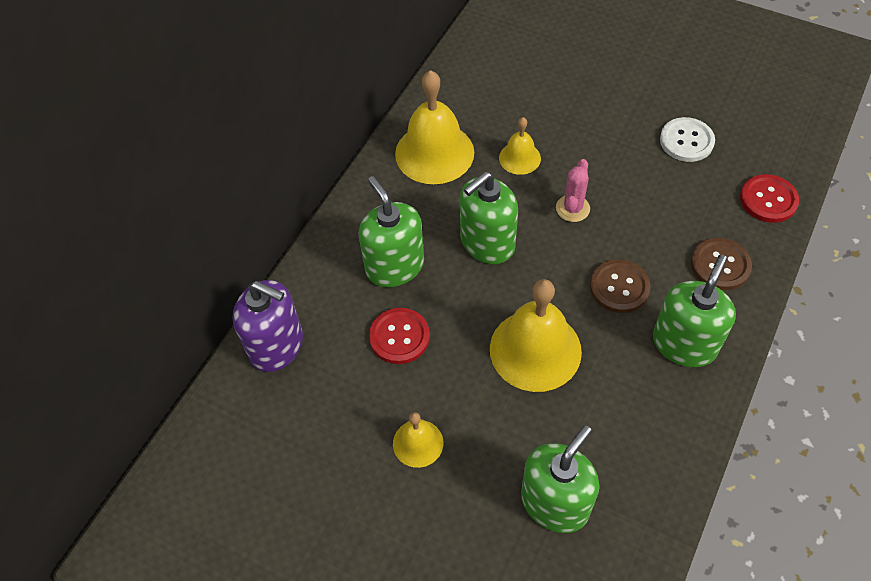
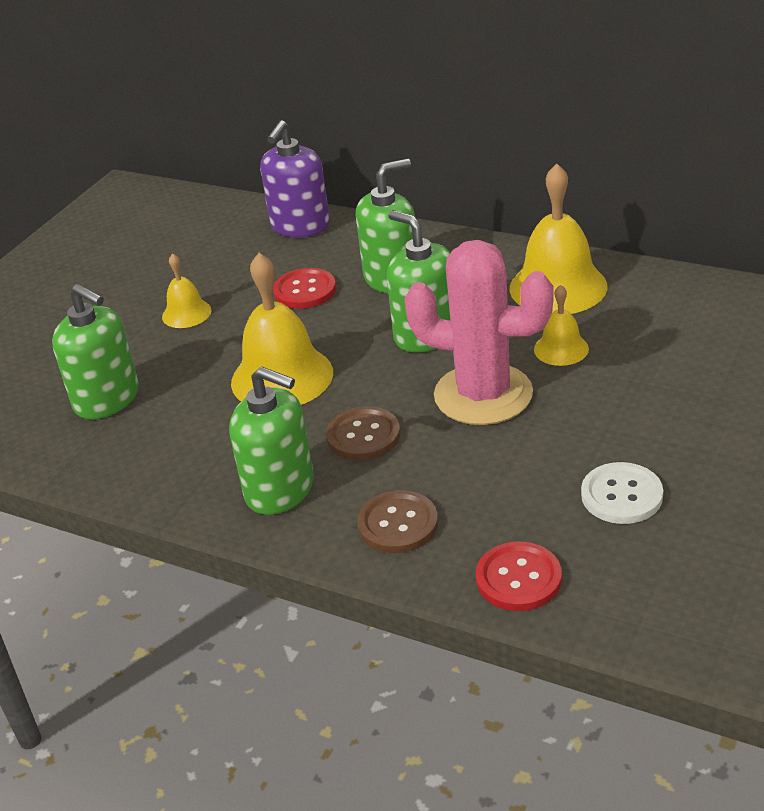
camera: 90 degrees right, 20 degrees down
(572, 208) = (483, 395): pink cactus -> pink cactus, size x2.23

